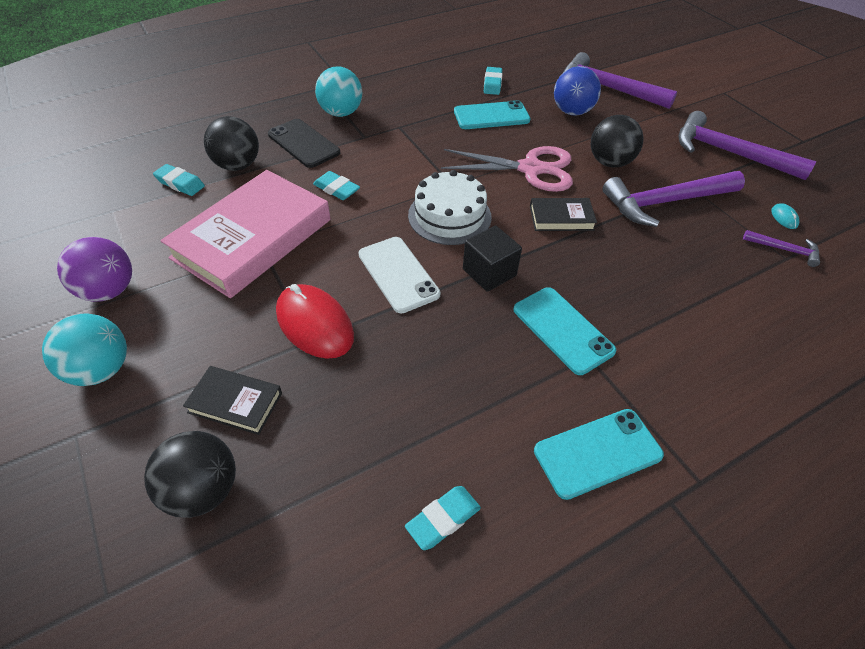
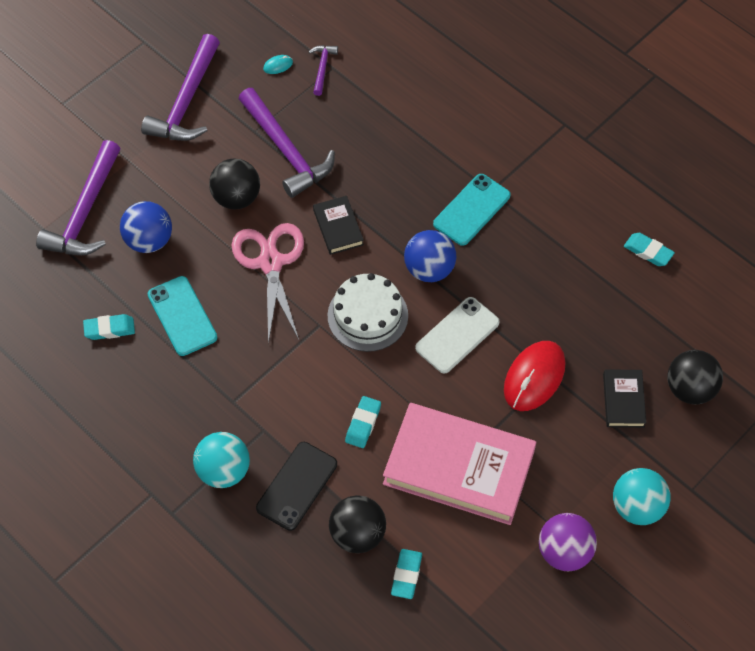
camera: 105 degrees left, 10 degrees up
(489, 272) = (429, 269): black cube -> blue ball
(597, 453) = (568, 178): turquoise phone -> none

